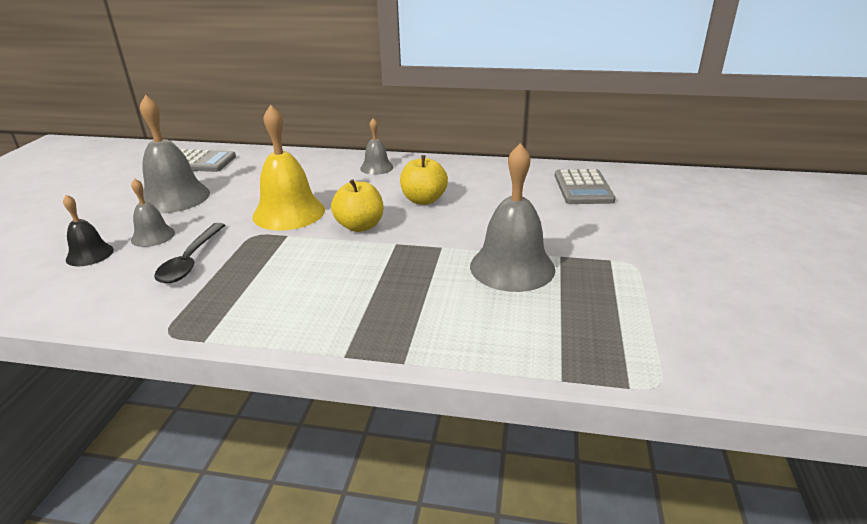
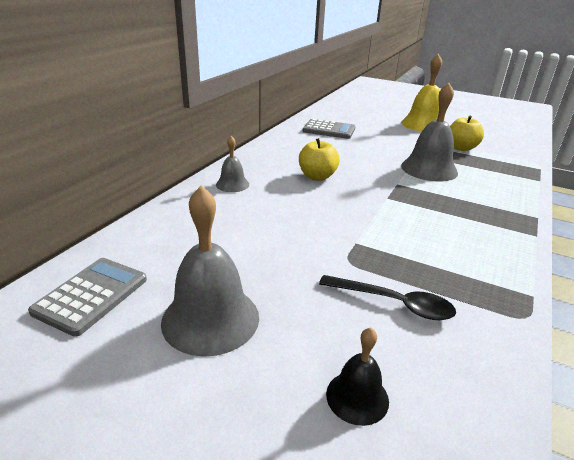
camera: 75 degrees left, 0 degrees up
(153, 236) = (323, 335): grey bell -> none
(289, 213) = (307, 238): yellow bell -> yellow bell (423, 124)
(360, 226) = (352, 207): yellow apple -> yellow apple (461, 148)

